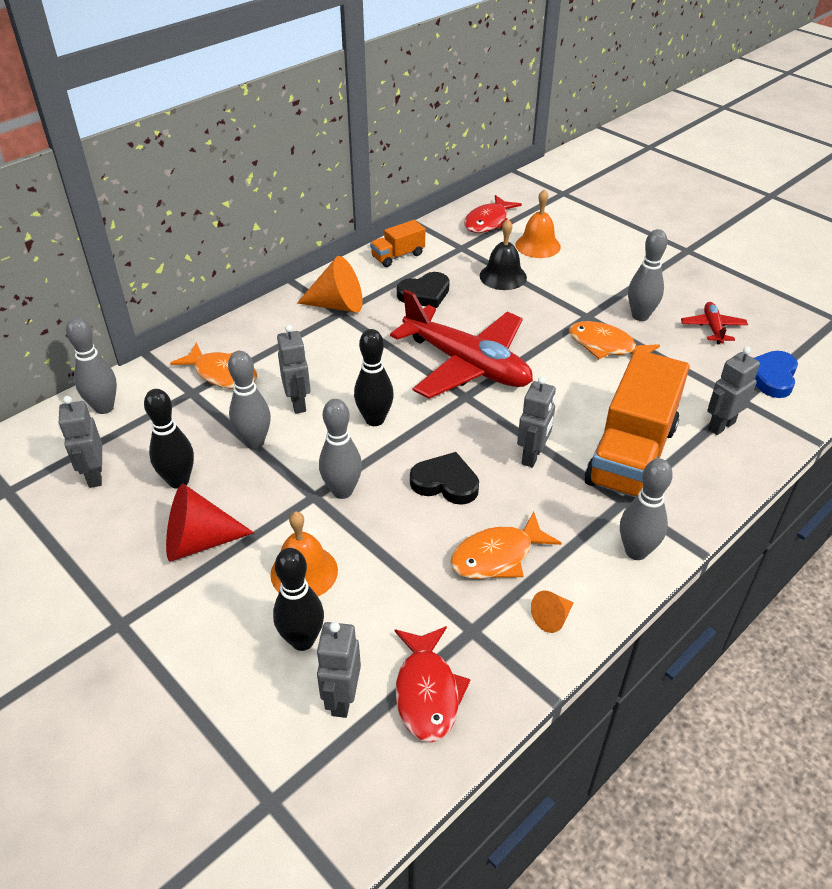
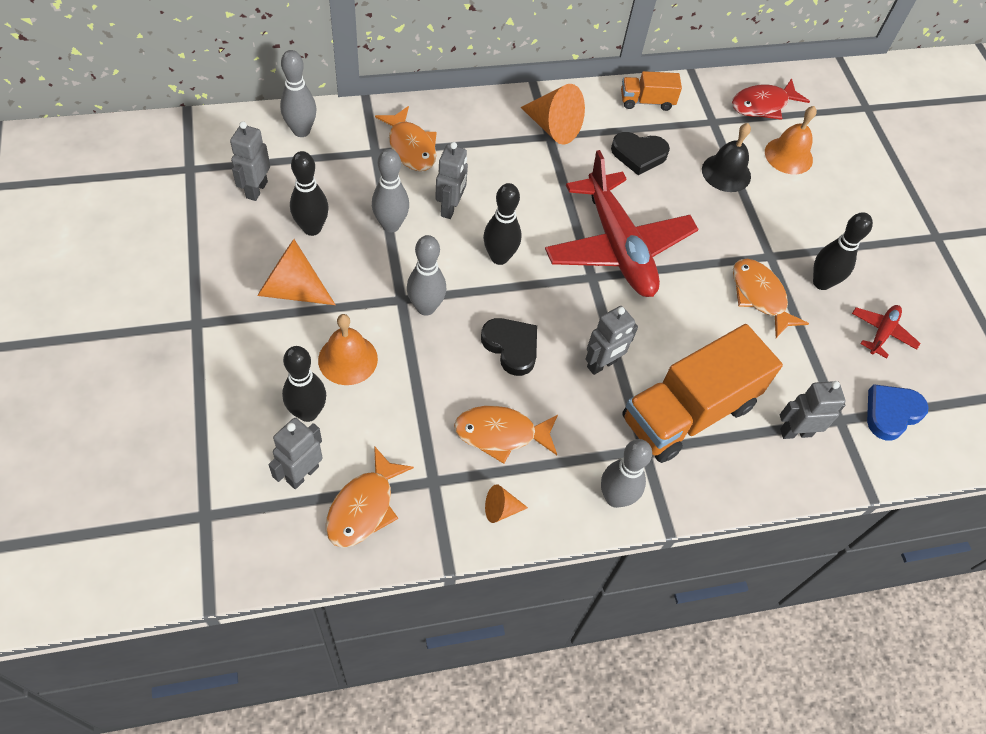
camera: 25 degrees right, 15 degrees up
(198, 542) = (291, 289): red cone -> orange cone
(427, 692) = (364, 507): red fish -> orange fish
(640, 316) = (821, 282): grey bowling pin -> black bowling pin

